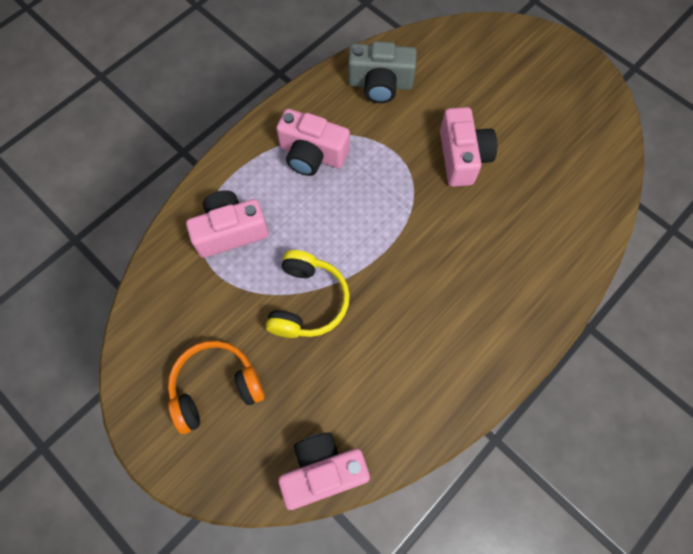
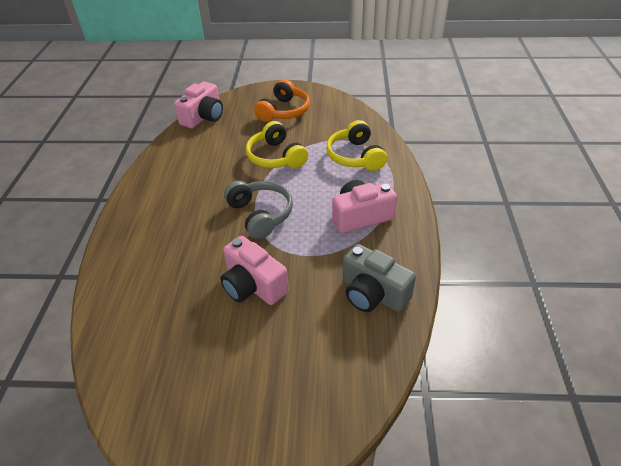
camera: 140 degrees right, 25 degrees down
(230, 231) = (355, 156): pink camera -> yellow headphones
(380, 84) = (373, 294): grey camera -> grey camera turned 105 degrees counterclockwise
(395, 228) = (260, 214): none -> grey headphones

